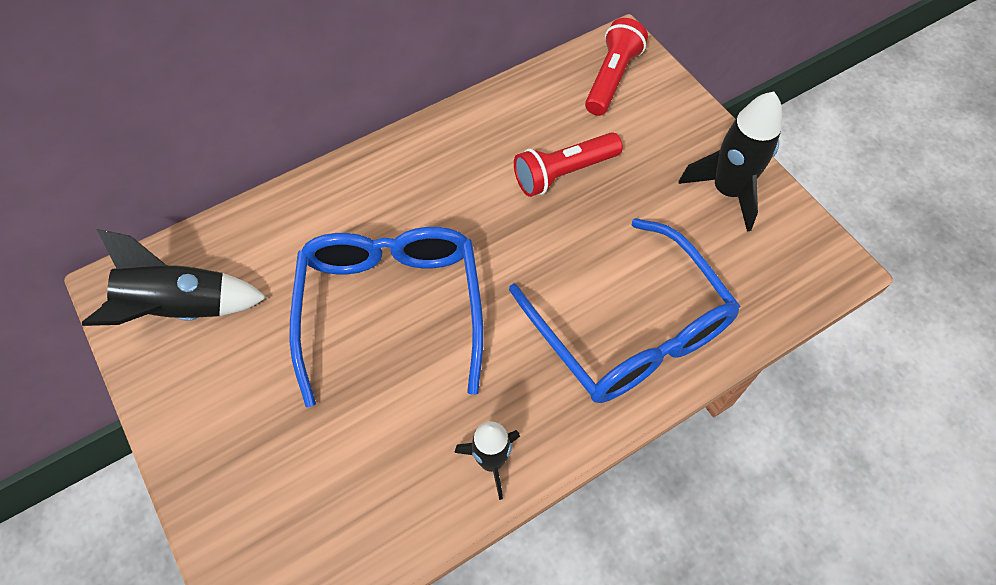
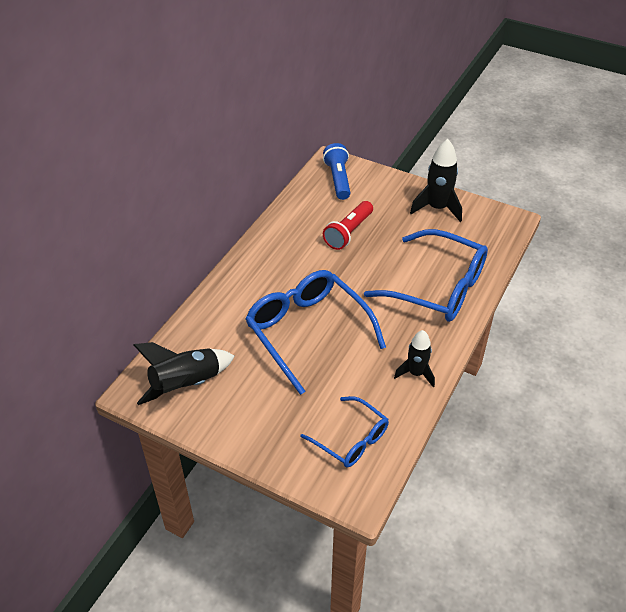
camera: 30 degrees left, 15 degrees down
(322, 520) = (351, 439): none -> blue glasses
(611, 78) = (338, 179): red flashlight -> blue flashlight

